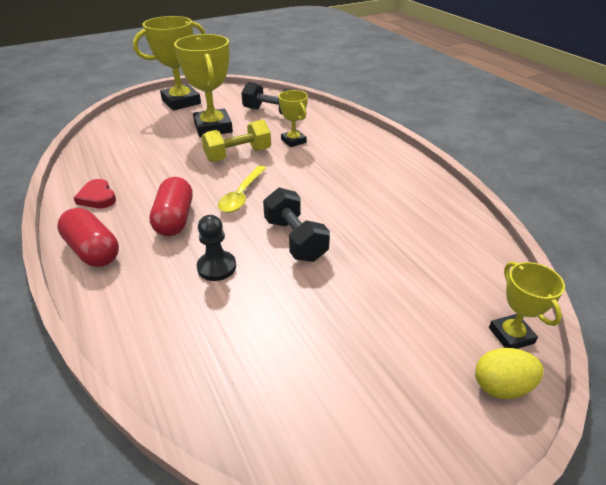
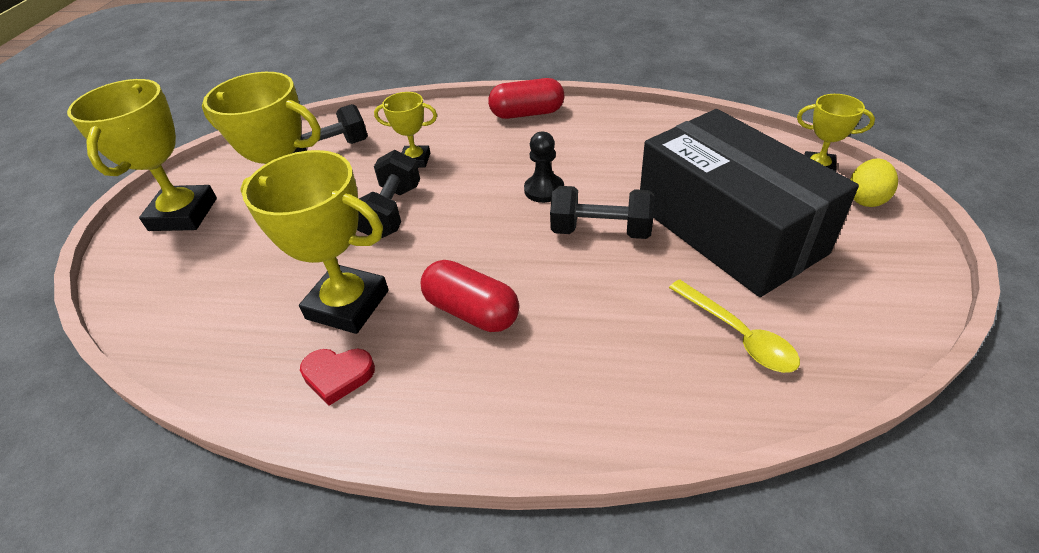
camera: 50 degrees left, 5 degrees up
(93, 250) = (464, 412): red capsule -> red capsule (527, 114)
(151, 176) = (347, 305): none -> yellow trophy
(216, 267) = (597, 305): black pawn -> black pawn (544, 190)
(238, 155) = (392, 212): yellow dumbbell -> black dumbbell
(242, 195) = (480, 239): yellow spoon -> yellow spoon (737, 334)
(359, 304) = (728, 229): none -> black box

